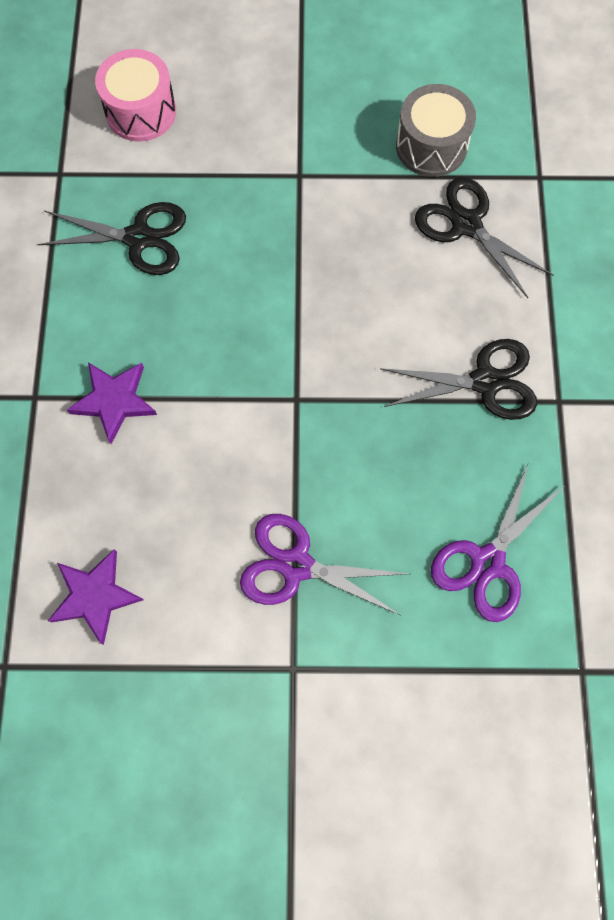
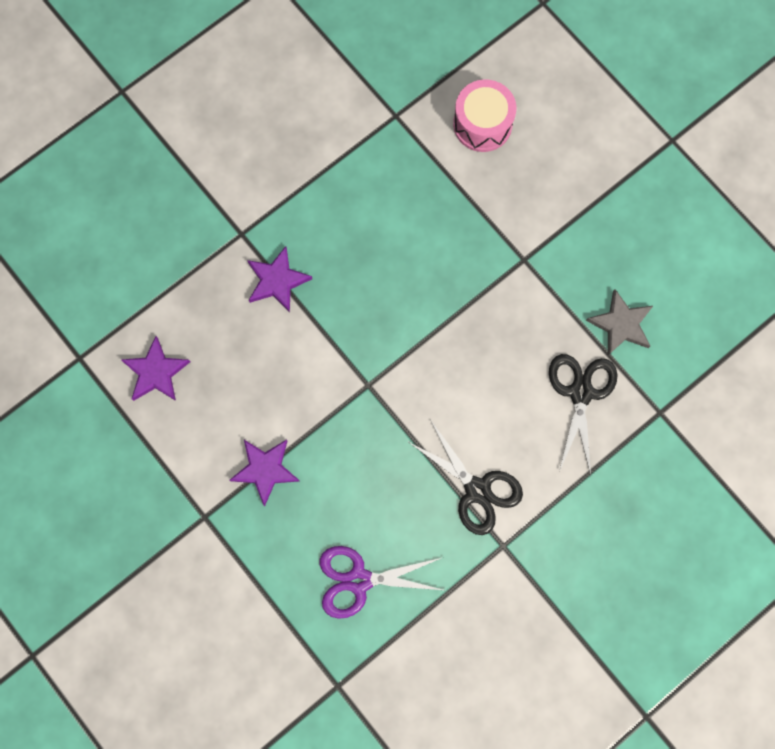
camera: 50 degrees right, 5 degrees up
(139, 238) = (393, 201): black scissors -> none
(296, 565) = (265, 470): purple scissors -> purple star
(431, 146) = (621, 324): grey drum -> grey star

